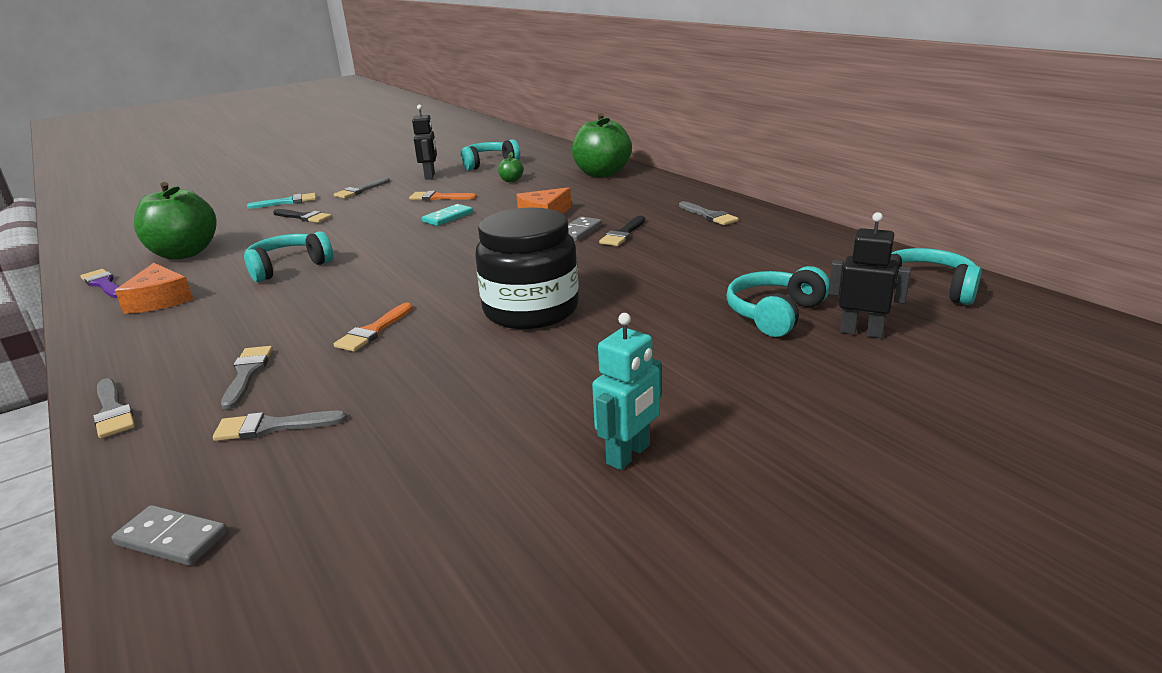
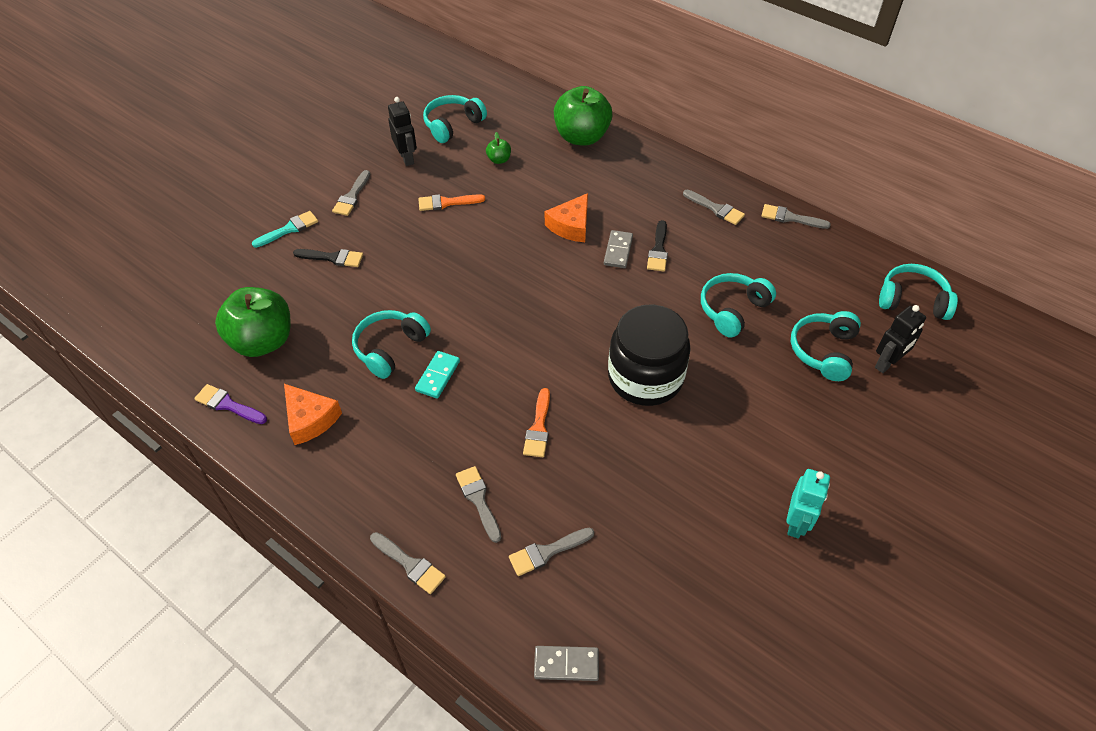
camera: 20 degrees left, 25 degrees up
(448, 217) = (481, 240): turquoise domino -> turquoise domino (437, 376)
(677, 276) = (732, 310): none -> turquoise headphones
(793, 225) = (790, 218): none -> grey brush
(861, 332) = (887, 363): black robot -> black robot turned 135 degrees clockwise

